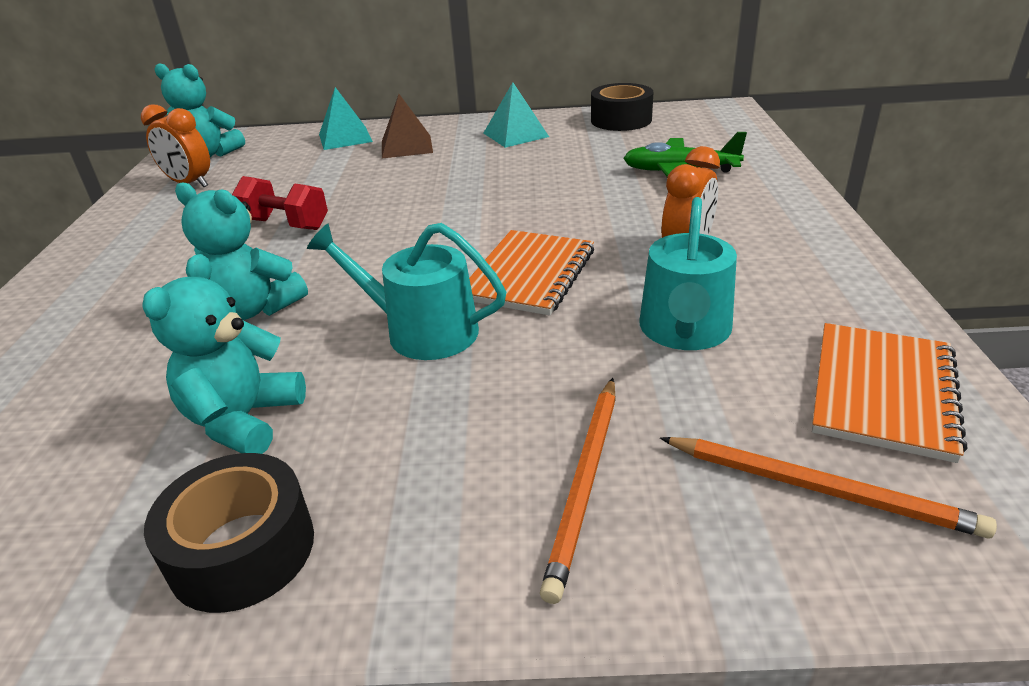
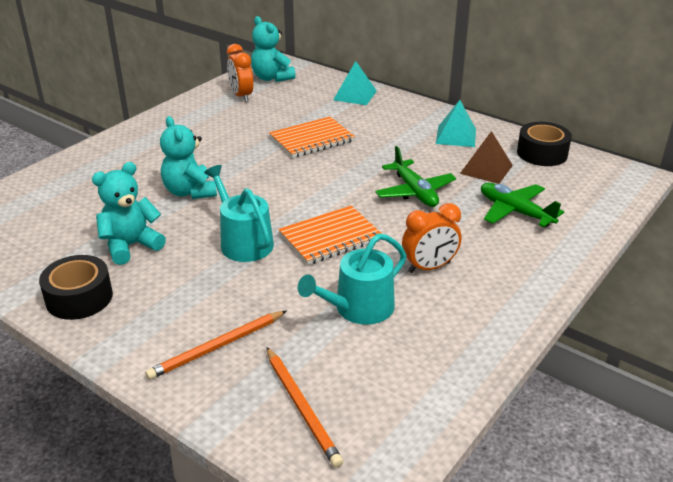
camera: 35 degrees right, 0 degrees up
(285, 224) = (256, 146): red dumbbell -> none
(406, 146) = (380, 117): brown pyramid -> brown pyramid (486, 169)
(553, 194) = (414, 192): none -> green plane
(883, 392) = (402, 391): orange notebook -> orange notebook (312, 139)

